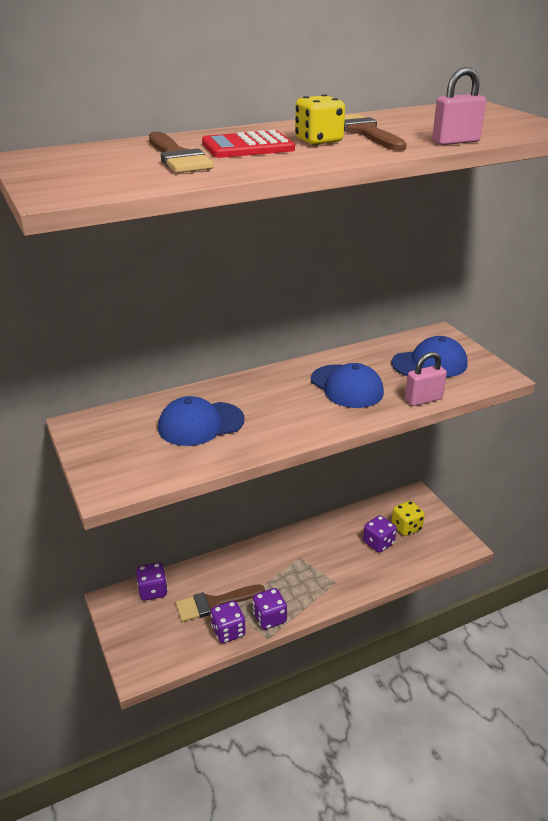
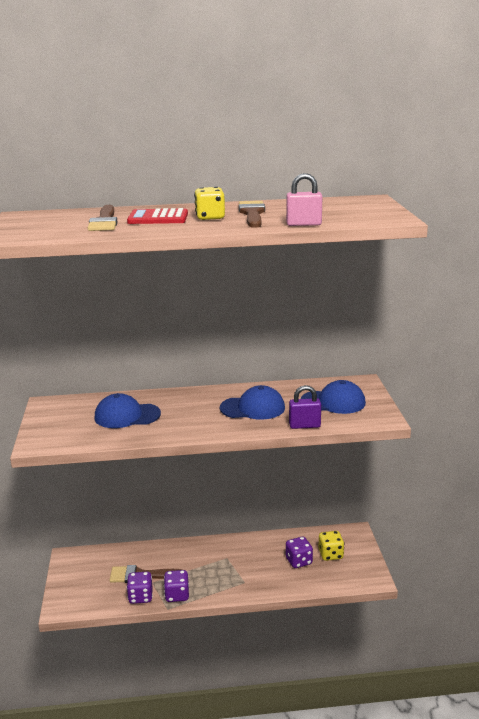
camera: 20 degrees right, 10 degrees down
(153, 591) = (101, 556): purple dice -> none
(346, 386) = (253, 408): blue cap -> blue cap turned 75 degrees counterclockwise
(423, 400) = (304, 426): pink padlock -> purple padlock

